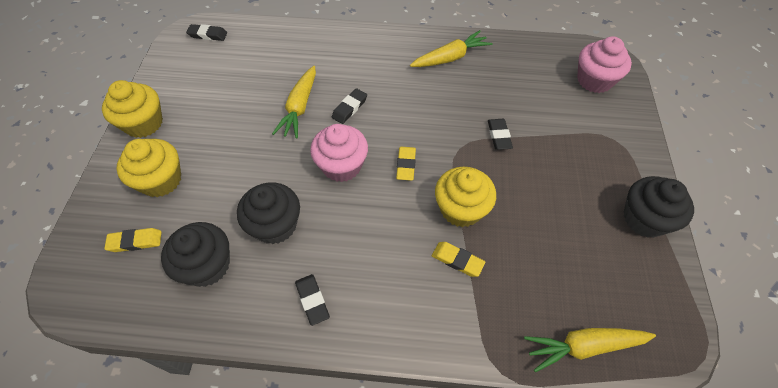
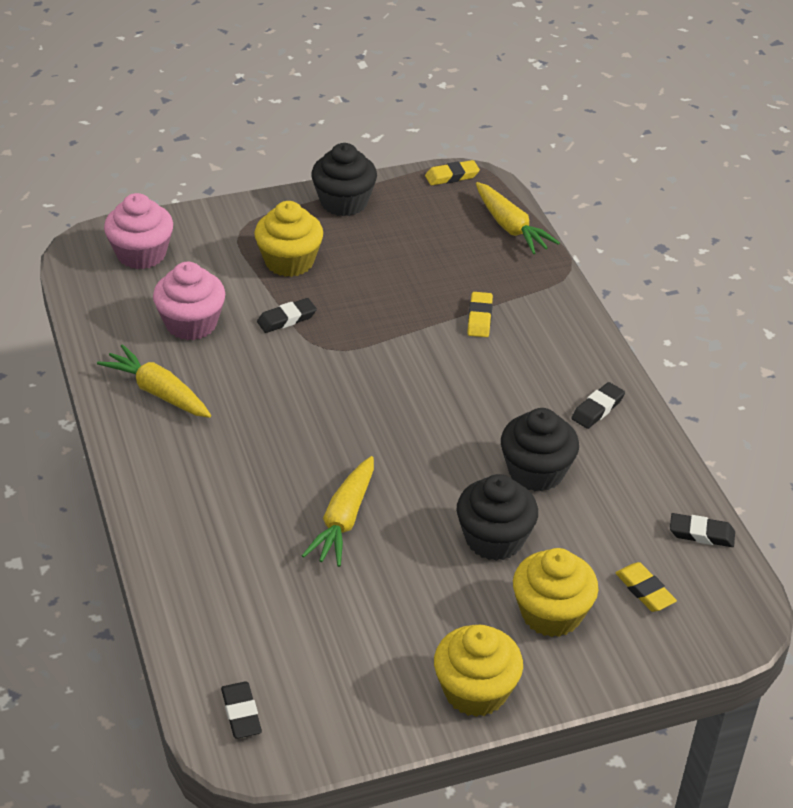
camera: 115 degrees left, 15 degrees down
(207, 265) = (623, 509): black cupcake -> black cupcake (494, 539)
(299, 108) = (343, 520): yellow carrot -> yellow carrot turned 120 degrees clockwise
(341, 166) = (416, 443): pink cupcake -> pink cupcake (191, 324)
(349, 108) = (315, 467): black eraser -> black eraser (701, 534)
(406, 165) = (380, 386): yellow eraser -> yellow eraser (452, 176)
(461, 209) = (414, 328): yellow cupcake -> yellow cupcake (289, 261)

